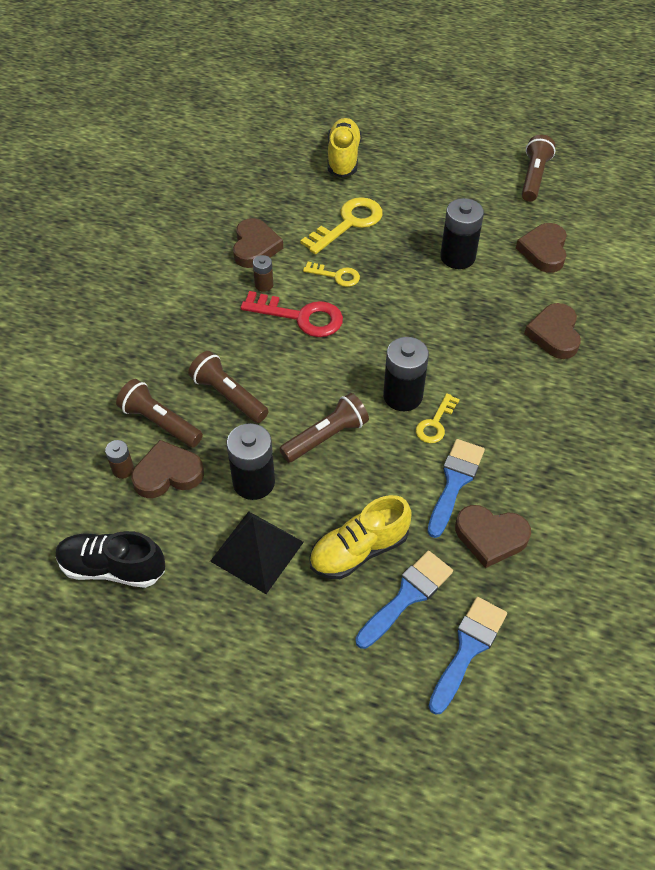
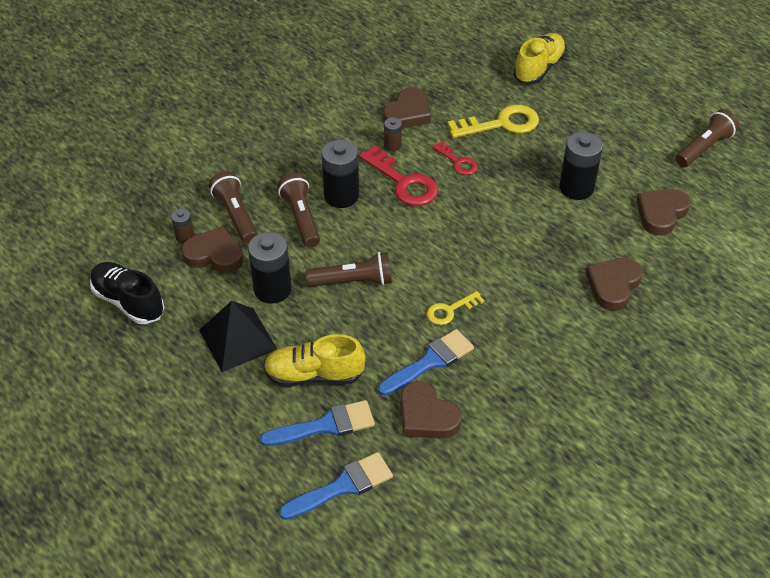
camera: 30 degrees right, 5 degrees down
(336, 276) = (458, 162): yellow key -> red key
(402, 396) = (439, 278): black battery -> black battery (341, 196)

